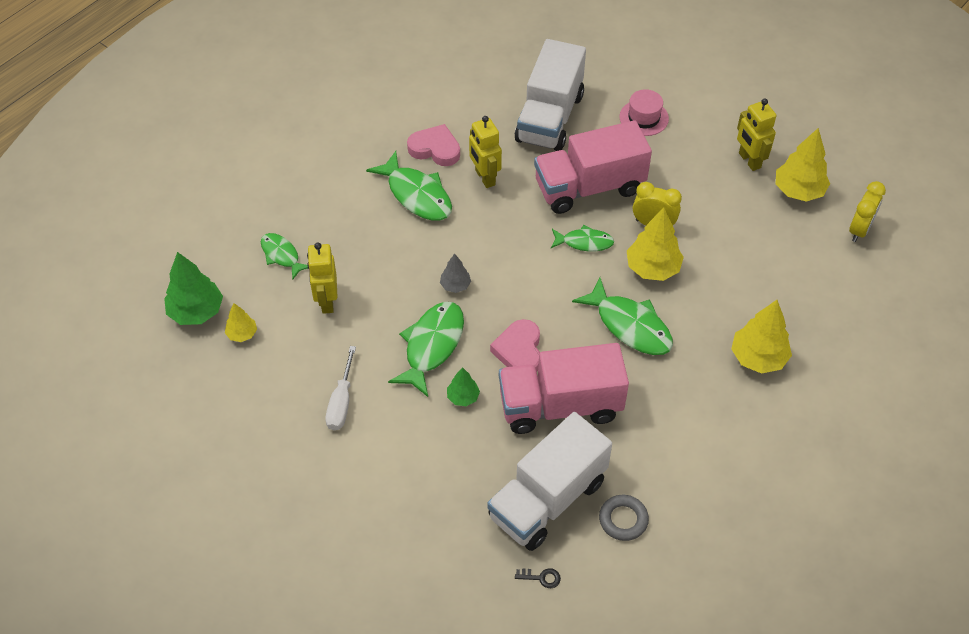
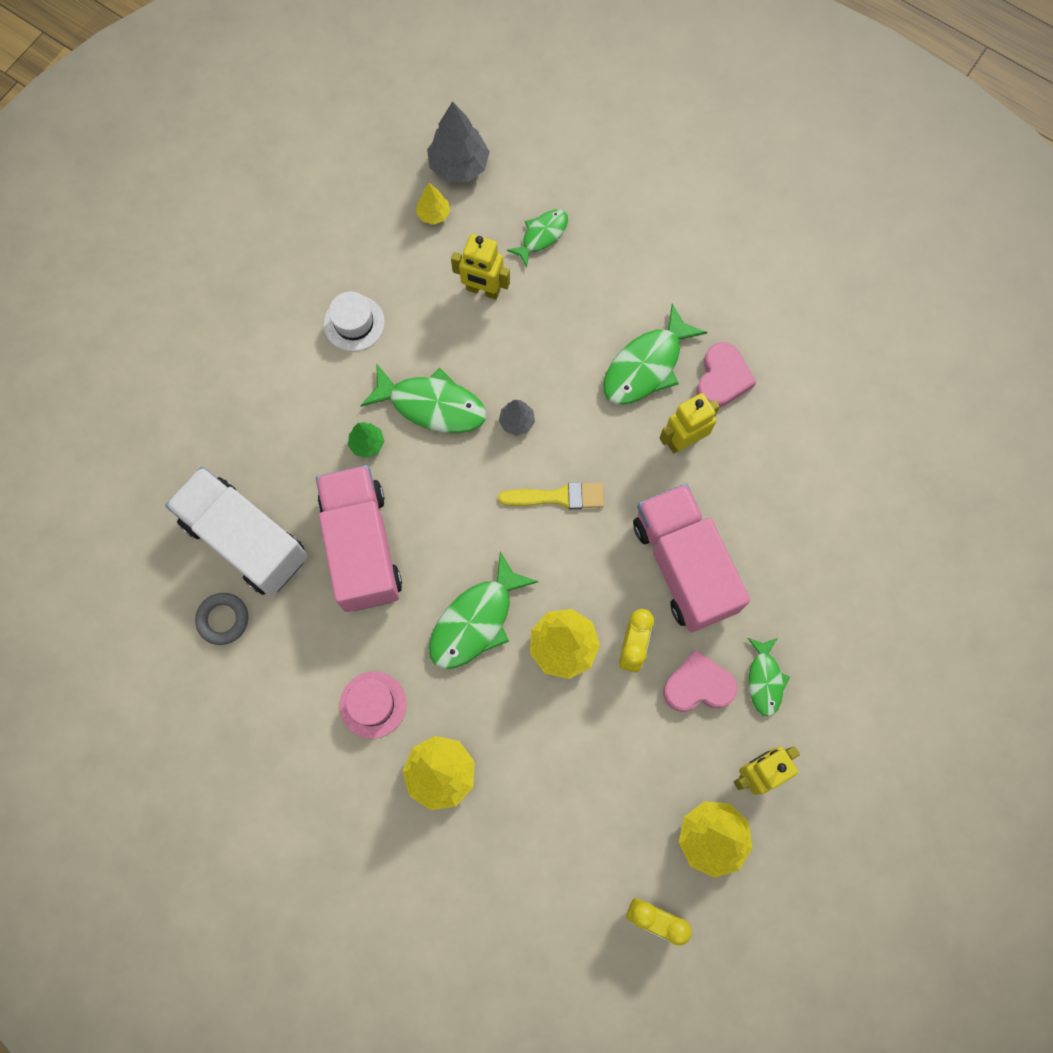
camera: 85 degrees right, 20 degrees up
(196, 311) = (459, 166): green tree -> grey tree
(327, 301) = (483, 290): yellow robot -> yellow robot turned 150 degrees counterclockwise
(341, 402) = (354, 323): white screwdriver -> white hat
(519, 351) = (432, 498): pink heart -> pink heart (698, 685)
(525, 262) = (558, 497): none -> yellow brush
(541, 577) = (156, 539): black key -> none
(549, 118) = (795, 511): white truck -> none
(584, 242) = (595, 564): green fish -> green fish (765, 680)
(644, 118) = (814, 631): pink hat -> pink hat (373, 704)

